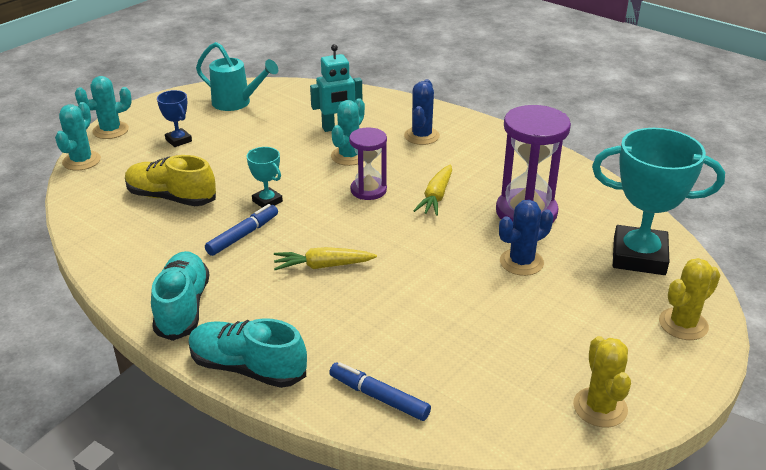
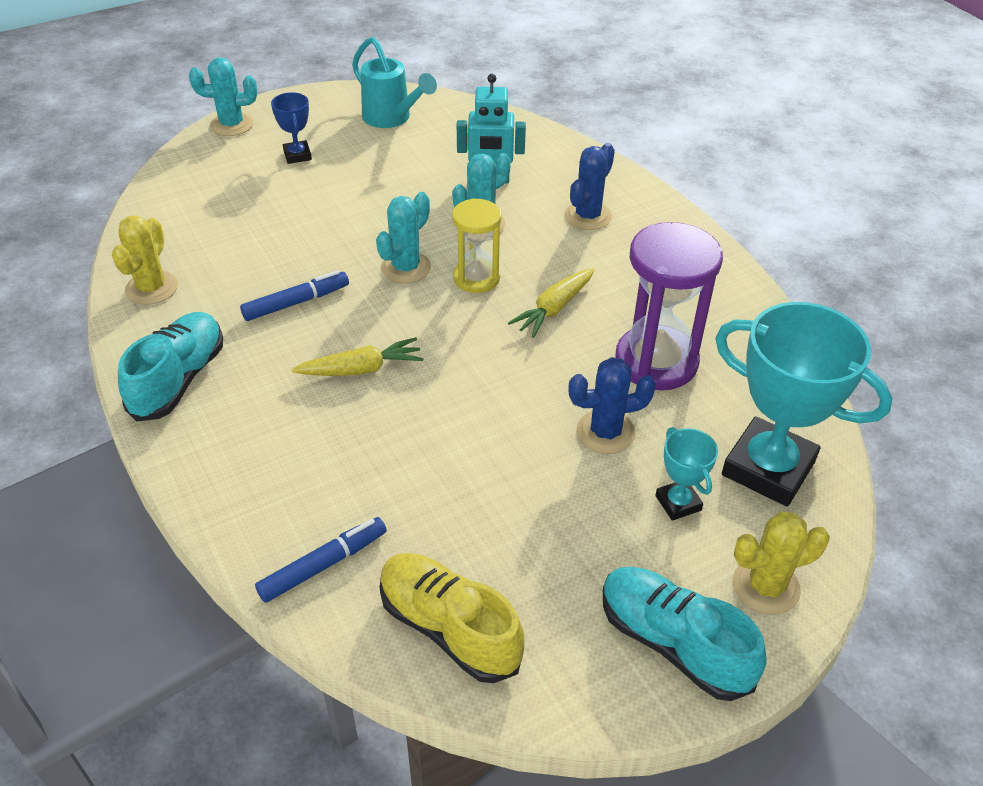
camera: 20 degrees right, 10 degrees up
(81, 161) = (179, 158): turquoise cactus -> turquoise cactus (406, 268)
(171, 198) = (247, 231): yellow shoe -> yellow shoe (449, 628)
(248, 368) = (203, 479): turquoise shoe -> turquoise shoe (673, 643)
(267, 201) = (349, 263): turquoise trophy -> turquoise trophy (678, 503)
(322, 266) = (361, 369): yellow carrot -> yellow carrot turned 150 degrees clockwise
(368, 190) = (476, 278): purple hourglass -> yellow hourglass
(379, 397) = (323, 565): blue marker -> blue marker turned 90 degrees clockwise
(600, 407) = (579, 669): yellow cactus -> yellow cactus (152, 288)

